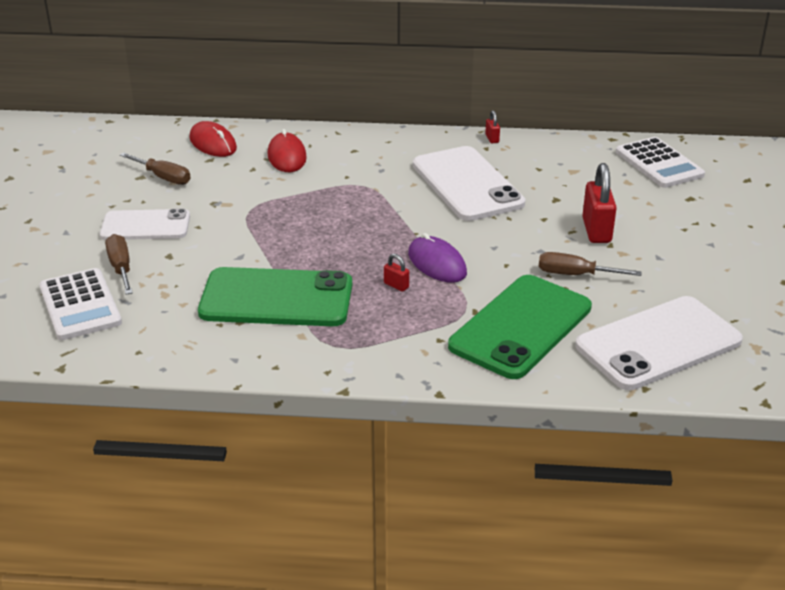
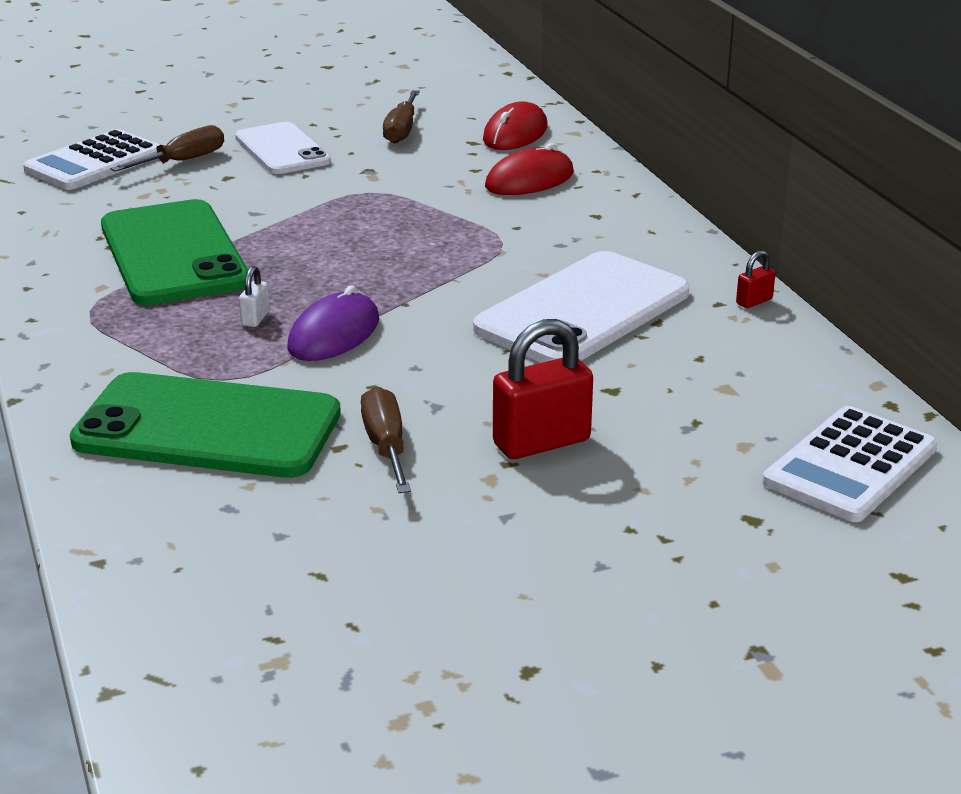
camera: 65 degrees right, 5 degrees down
(396, 285) = (255, 318): red padlock -> white padlock
(658, 343) = (230, 555): white phone -> none

